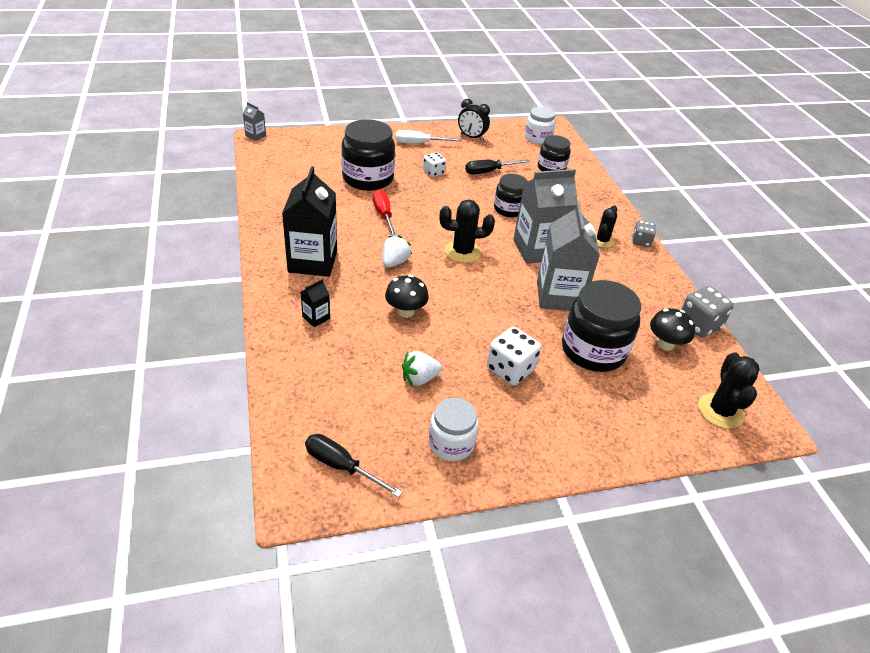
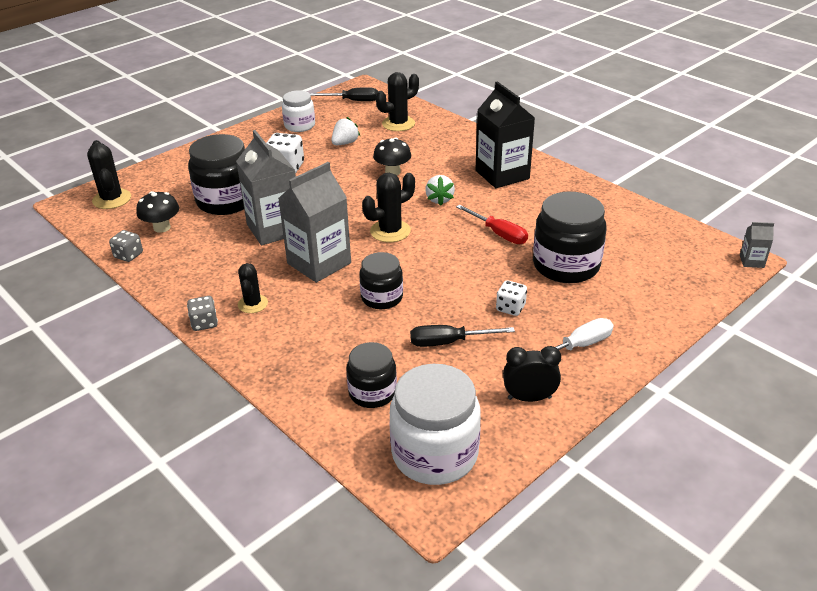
camera: 155 degrees right, 5 degrees down
(316, 318) = (450, 146): black carton -> none
(331, 382) = (398, 124): none -> black cactus
(489, 172) = (449, 342): black screwdriver -> black screwdriver turned 135 degrees counterclockwise
(537, 138) = (434, 454): white jar -> white jar, size x1.66
(699, 324) = (128, 255): grey dice -> grey dice, size x0.62

